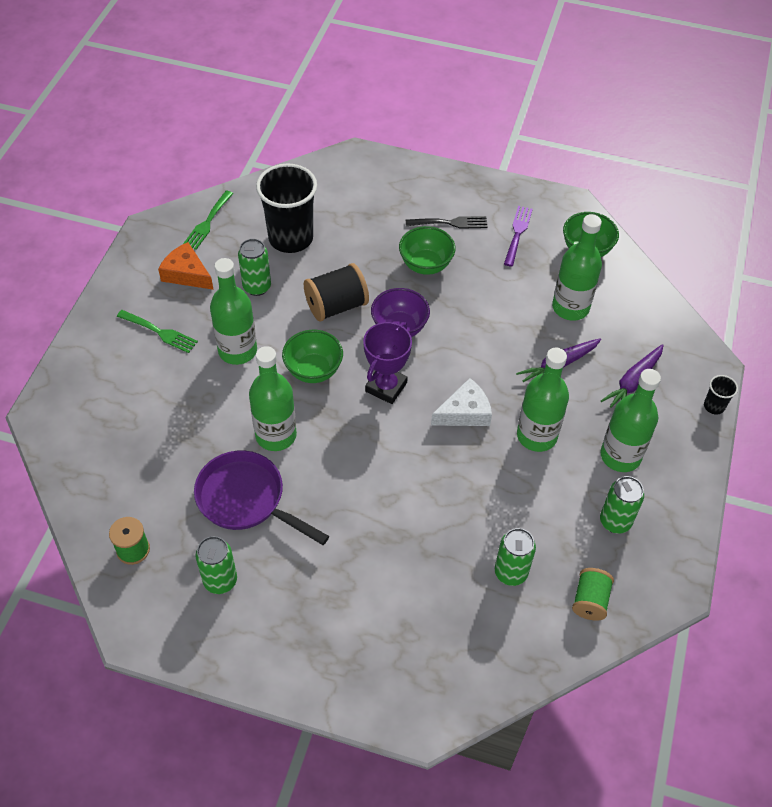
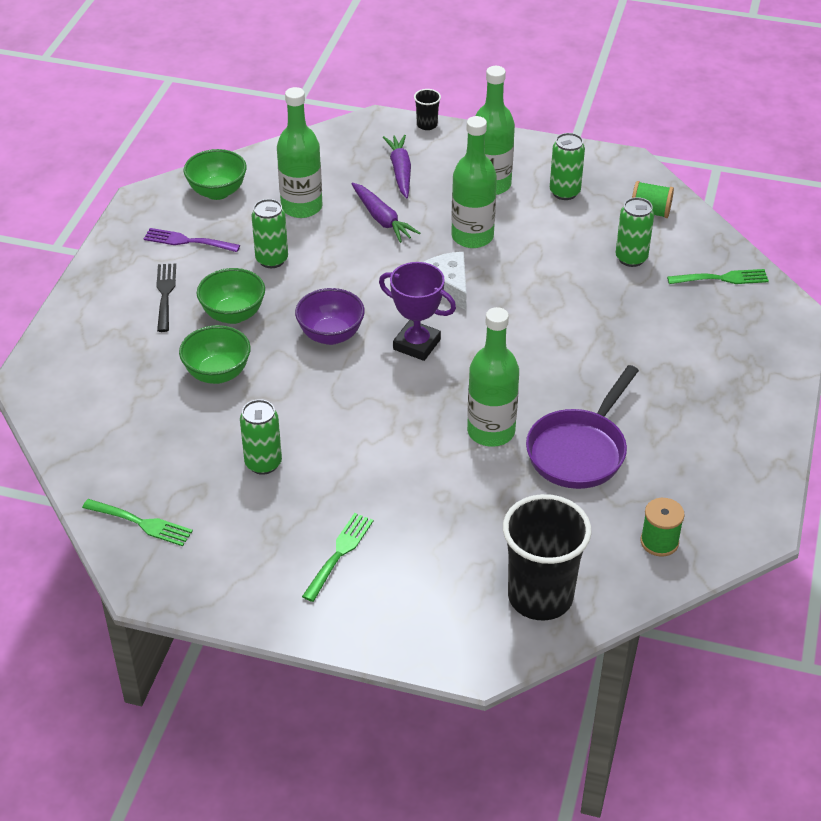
camera: 90 degrees left, 10 degrees down
(186, 274) = (237, 536): orange cheese -> none
(220, 581) = (682, 464): green can -> green can (272, 260)
(237, 350) = (368, 474): green bottle -> none
(291, 238) = (179, 436): black cup -> black cup (540, 596)
(313, 370) = (396, 404): green bowl -> green bowl (217, 373)
(336, 306) = (296, 389): black spool -> none
(481, 657) = (721, 278): none -> green fork
(633, 382) = (400, 171): purple carrot -> purple carrot turned 135 degrees counterclockwise

